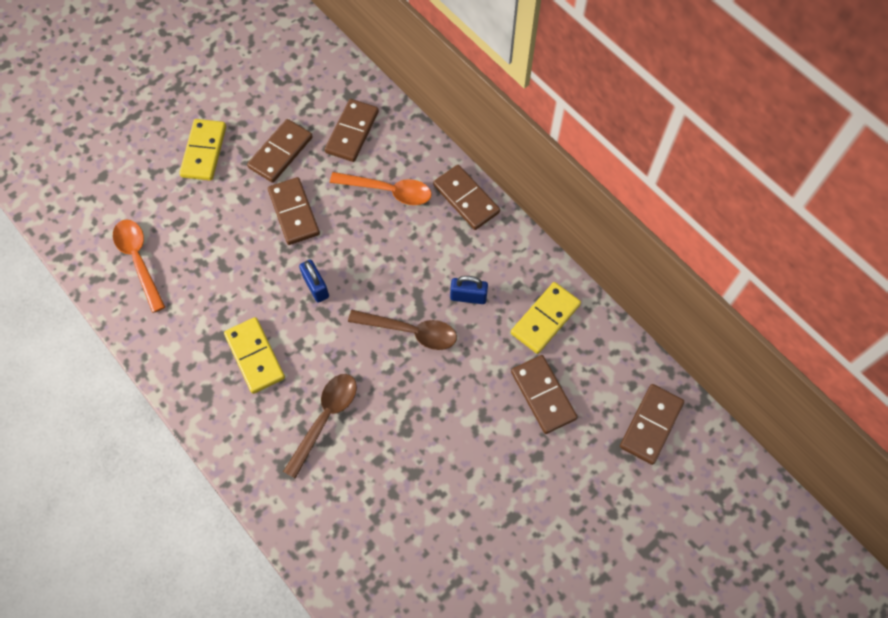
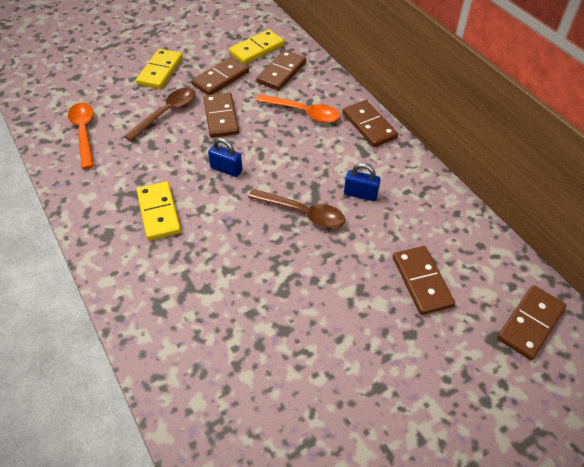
camera: 10 degrees right, 15 degrees down
(316, 287) = (226, 169): blue padlock -> blue padlock turned 45 degrees counterclockwise
(325, 419) = (209, 270): brown spoon -> brown spoon (166, 113)
(545, 319) = (430, 220): yellow domino -> yellow domino (257, 49)

